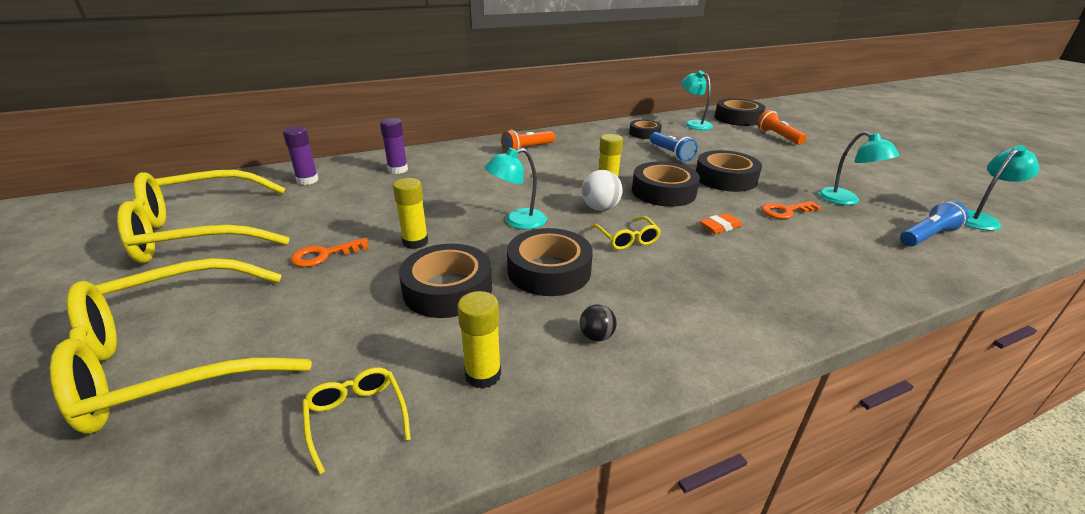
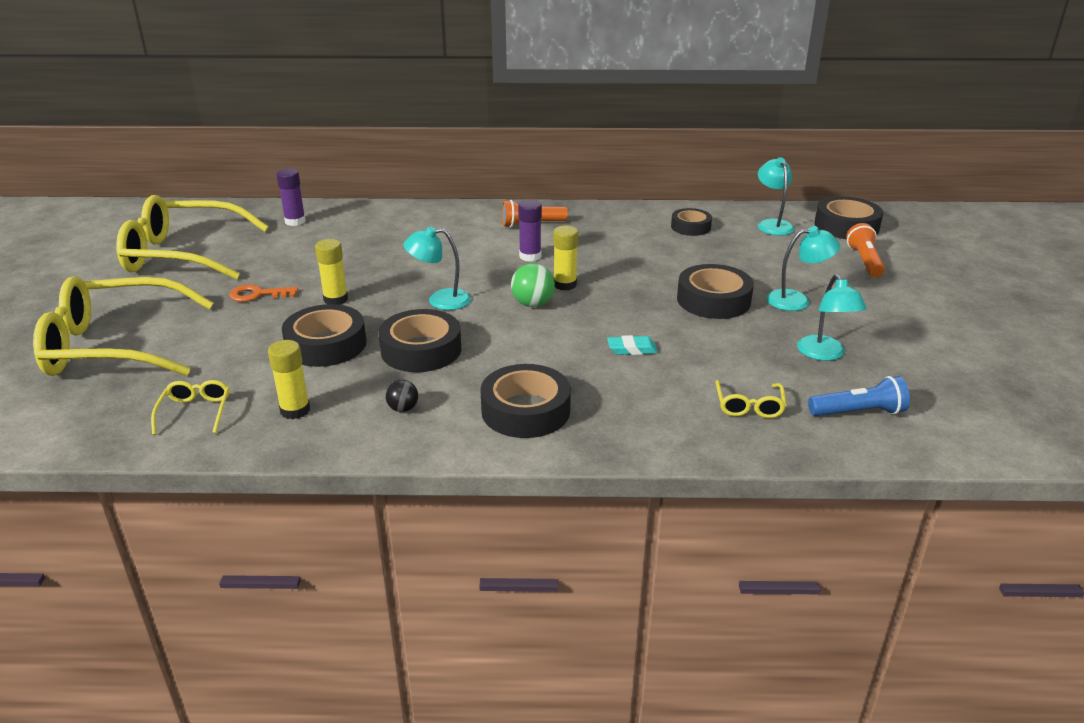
camera: 25 degrees right, 0 degrees up
(398, 170) = (381, 225): purple glue stick -> purple glue stick (530, 256)
(600, 208) = (533, 304): white ball -> green ball
(627, 239) = (523, 339): yellow glasses -> yellow glasses (749, 406)
(663, 192) = (621, 301): black tape -> black tape (525, 410)
(671, 154) = (688, 258): blue flashlight -> none
(720, 227) = (632, 349): orange eraser -> turquoise eraser
(785, 211) = (729, 350): orange key -> none
(980, 218) = (967, 411): turquoise lamp -> turquoise lamp (797, 300)

